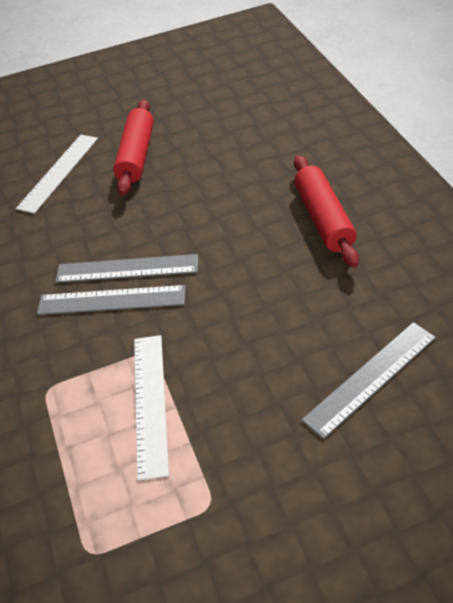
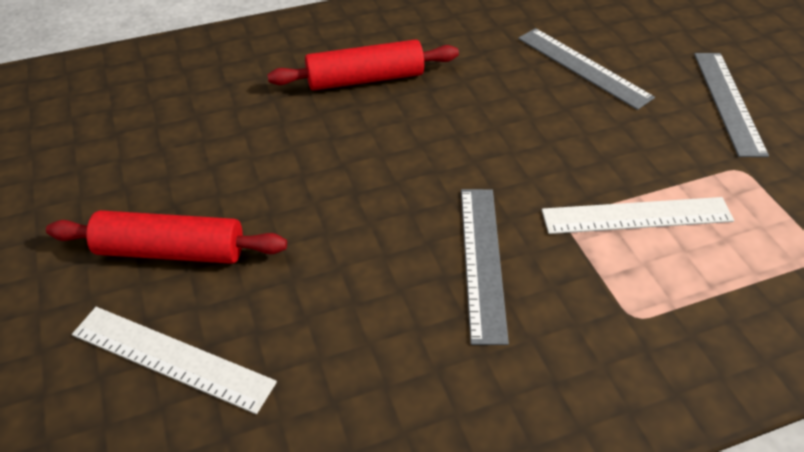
camera: 95 degrees left, 0 degrees up
(127, 269) = (425, 248): grey ruler -> grey ruler (728, 102)

